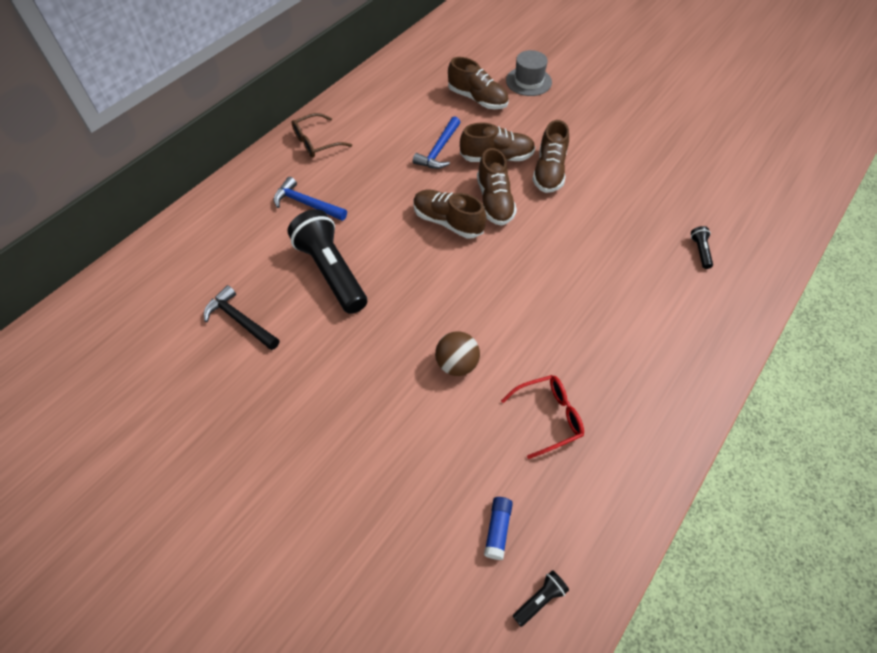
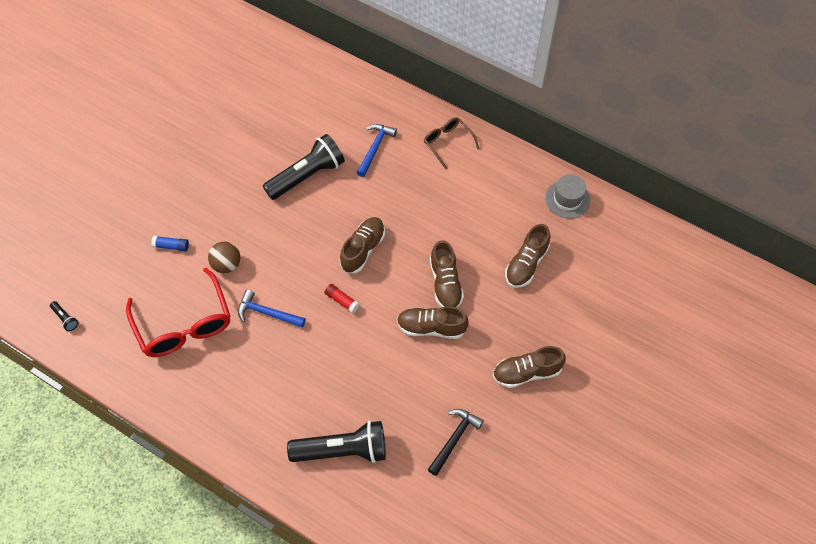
camera: 85 degrees right, 5 degrees up
(240, 321) = (261, 129): black hammer -> black hammer (454, 439)
(439, 150) = (449, 236): blue hammer -> blue hammer (267, 313)
(494, 201) = (389, 283): brown shoe -> brown shoe (526, 372)
(497, 529) = (108, 294): blue glue stick -> blue glue stick (171, 246)
(515, 244) = (342, 300): none -> red glue stick
(528, 81) = (562, 309): grey hat -> grey hat (567, 199)
(548, 417) = (184, 324): red glasses -> red glasses, size x1.82
(700, 251) = (343, 450): black flashlight -> black flashlight, size x2.49

